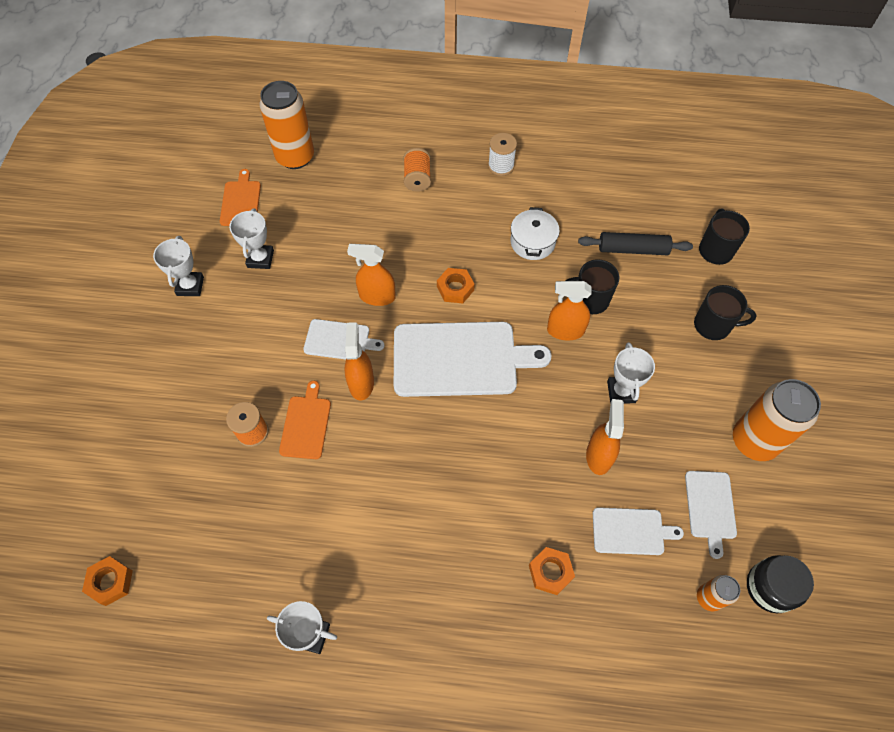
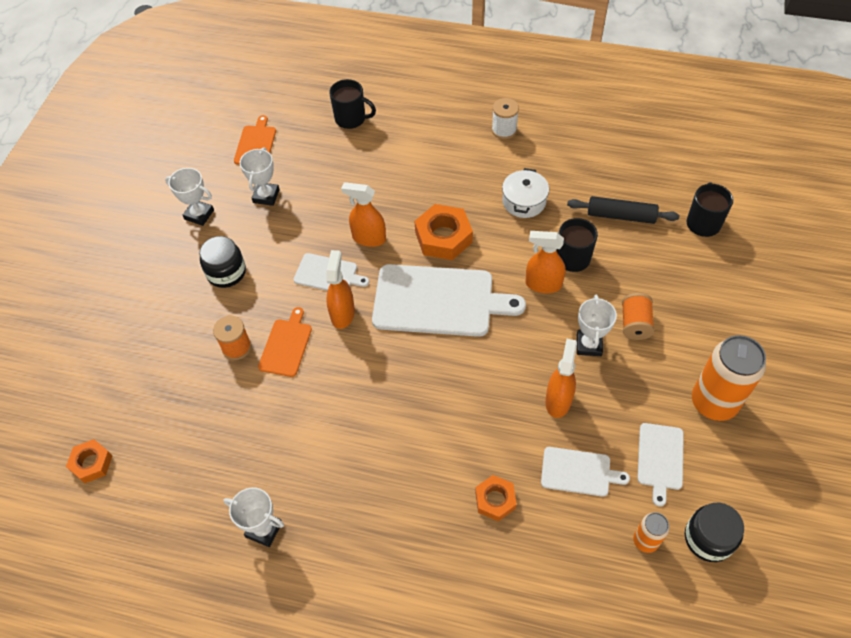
camera: 10 degrees right, 5 degrees down
(190, 286) = (199, 215): white trophy -> white trophy turned 75 degrees counterclockwise
(229, 348) = (226, 272): none -> black jar
(295, 157) = (311, 108): orange can -> none
(417, 179) = (422, 136): orange spool -> orange spool (635, 324)
(455, 288) = (443, 237): orange nut -> orange nut, size x1.64
(713, 325) = (690, 292): black mug -> black mug (351, 119)

